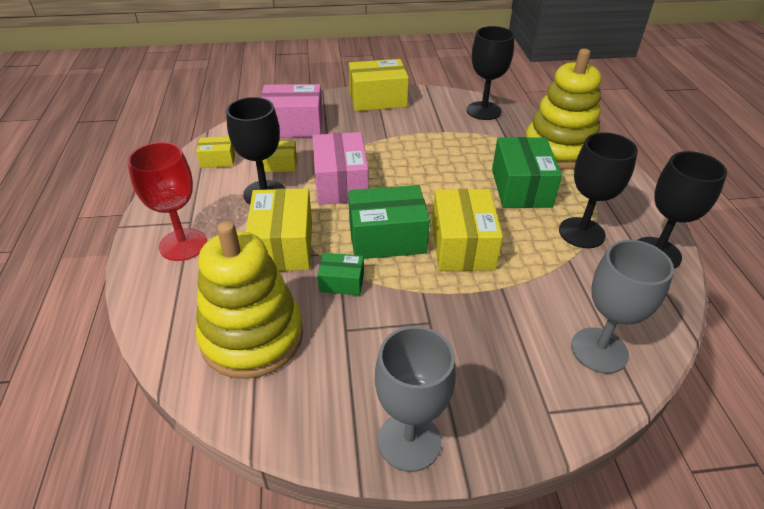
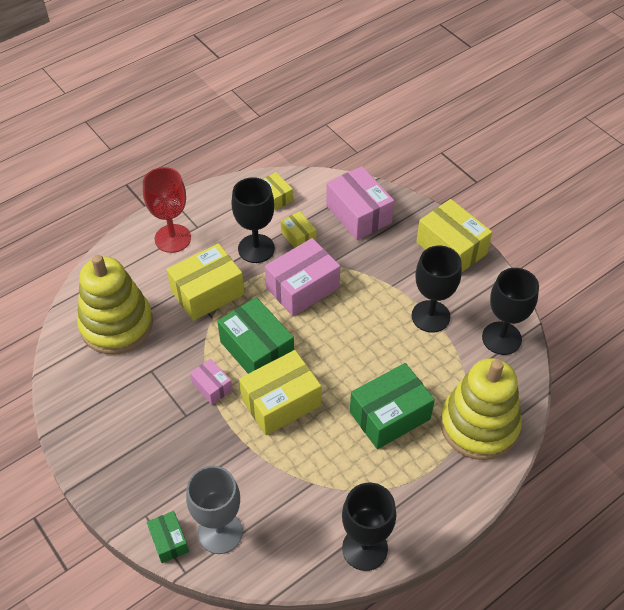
camera: 60 degrees right, 10 degrees up
(341, 282) = (192, 346): green box -> green box (169, 541)
(407, 287) = (212, 386): none -> pink box
(409, 441) = (83, 446): grey goblet -> none
(581, 233) = (355, 482): black goblet -> black goblet (430, 316)

